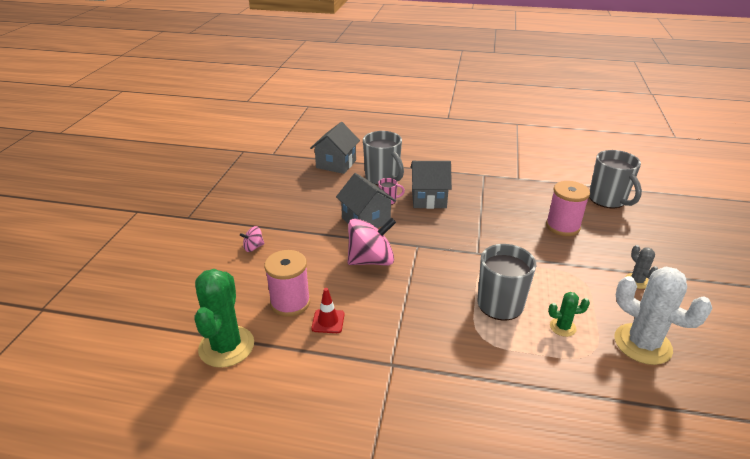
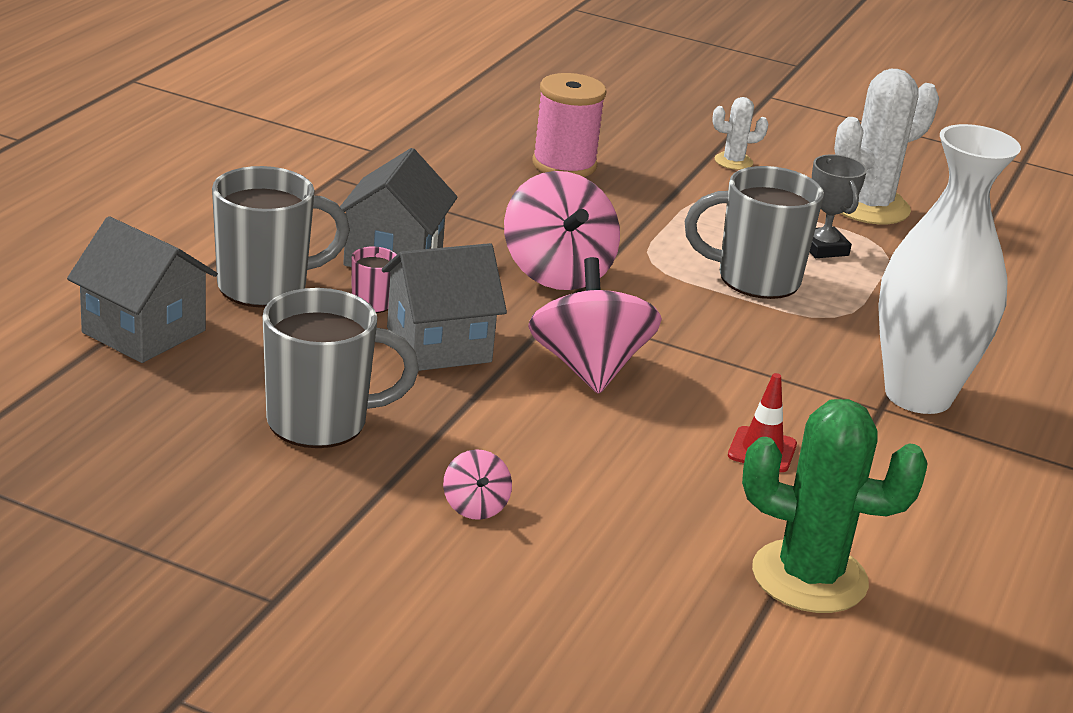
camera: 80 degrees left, 5 degrees down
(290, 303) = (695, 484): pink spool -> none
(415, 380) = (918, 395): none -> white vase
(451, 240) = (557, 272): none -> pink spinning top
(562, 327) = (823, 248): green cactus -> grey trophy
(608, 200) = (502, 103): grey mug -> grey mug (321, 422)
(637, 281) = (733, 161): grey cactus -> white cactus

